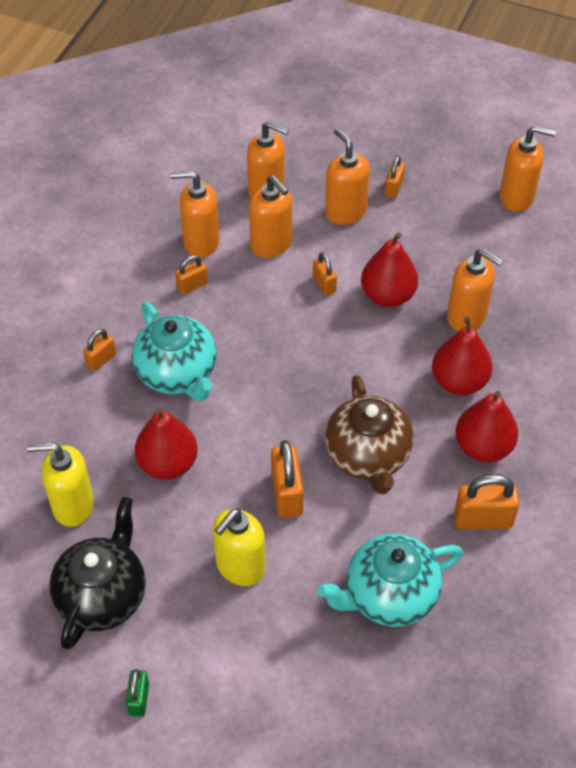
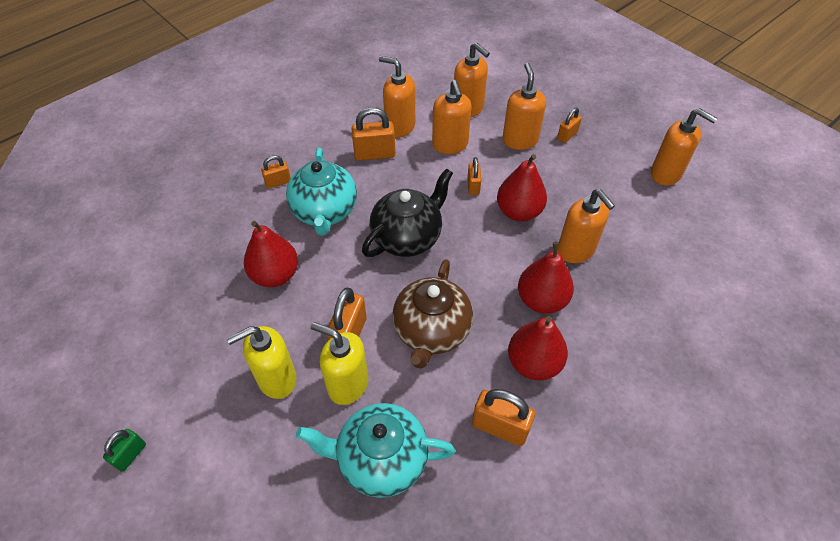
camera: 25 degrees right, 0 degrees up
(72, 505) = (188, 278): yellow soap dispenser -> yellow soap dispenser (347, 384)
(103, 596) = (162, 357): black teapot -> black teapot (408, 237)
(192, 285) = (374, 154): orange padlock -> orange padlock, size x1.67

